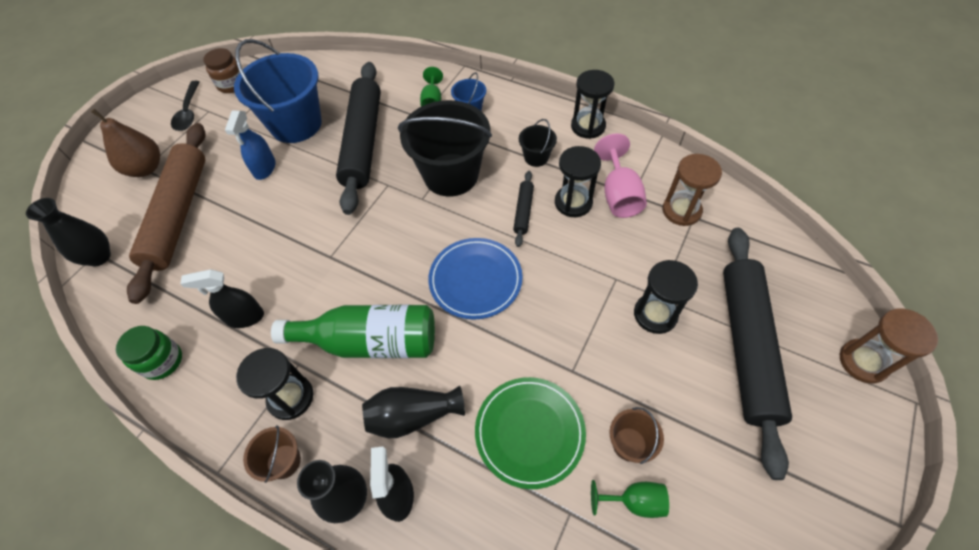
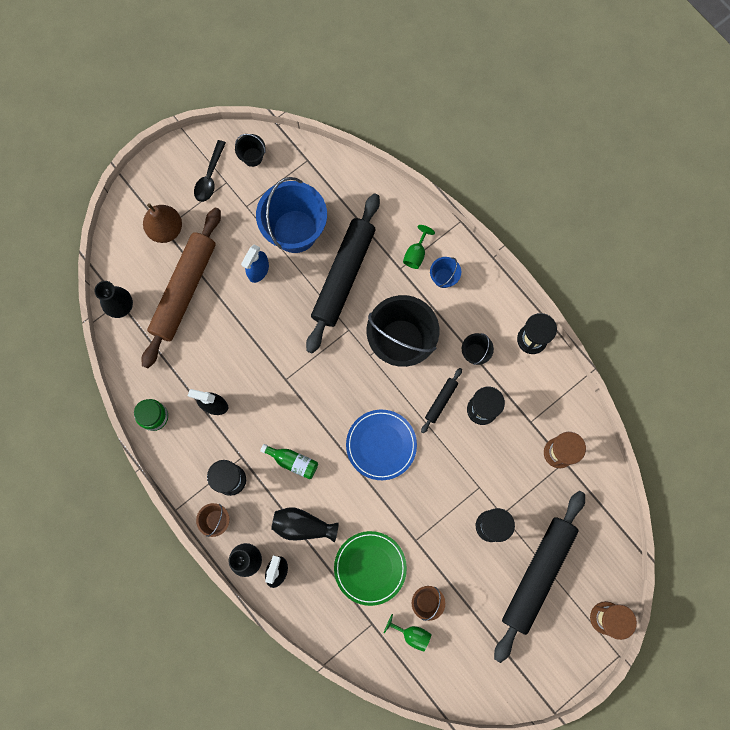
camera: 20 degrees right, 20 degrees up
(232, 84) = (252, 157): brown jar -> black bucket
(370, 341) = (293, 462): green bottle -> green bottle, size x0.53
(618, 195) = (520, 417): pink goblet -> none

